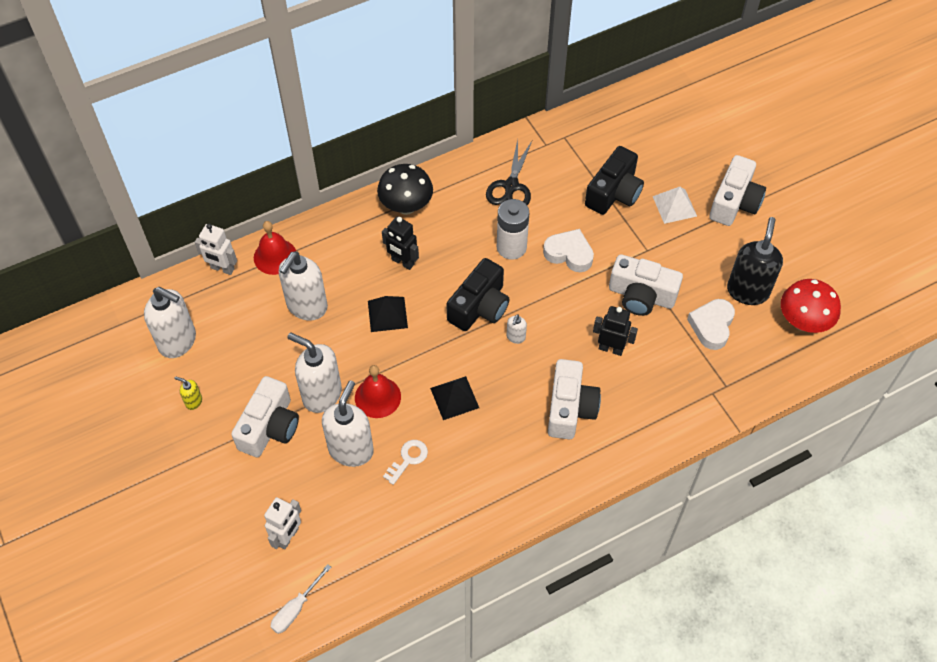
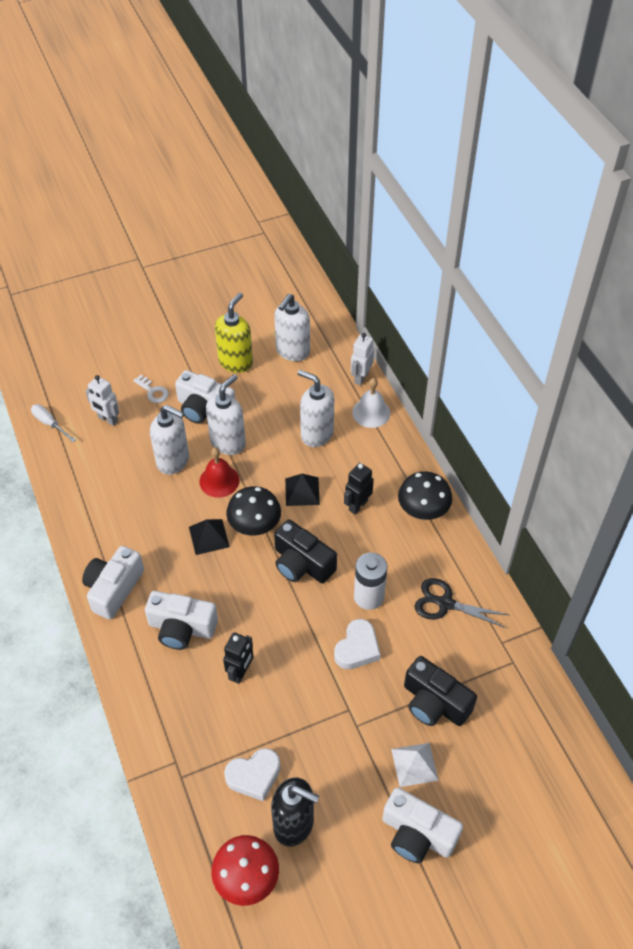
camera: 95 degrees right, 5 degrees down
(193, 401) = (236, 362): yellow soap dispenser -> yellow soap dispenser, size x2.25
(275, 256) = (371, 412): red bell -> white bell
(408, 459) = (156, 499): white key -> white key (153, 391)
(437, 354) = (255, 526): none -> black mushroom
(515, 337) = (264, 590): white soap dispenser -> none
(641, 296) = (299, 710): white camera -> white camera (114, 589)
(712, 326) = (254, 776): white heart -> white heart turned 135 degrees clockwise

